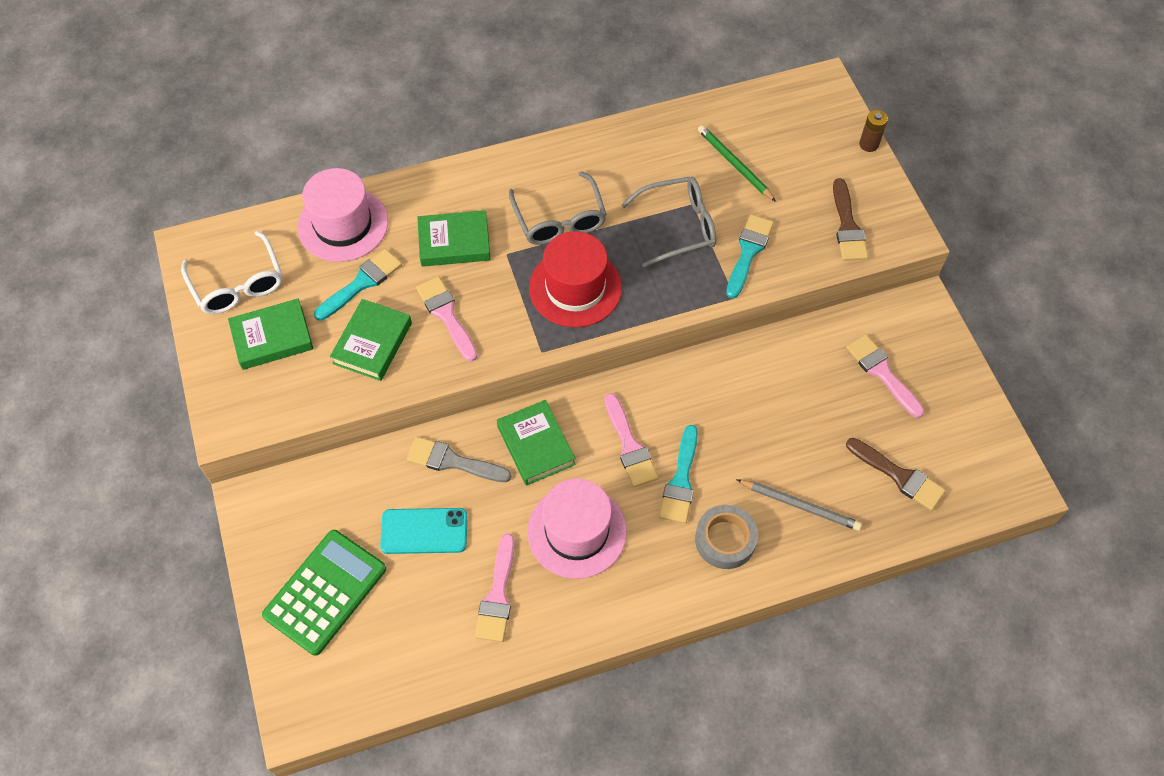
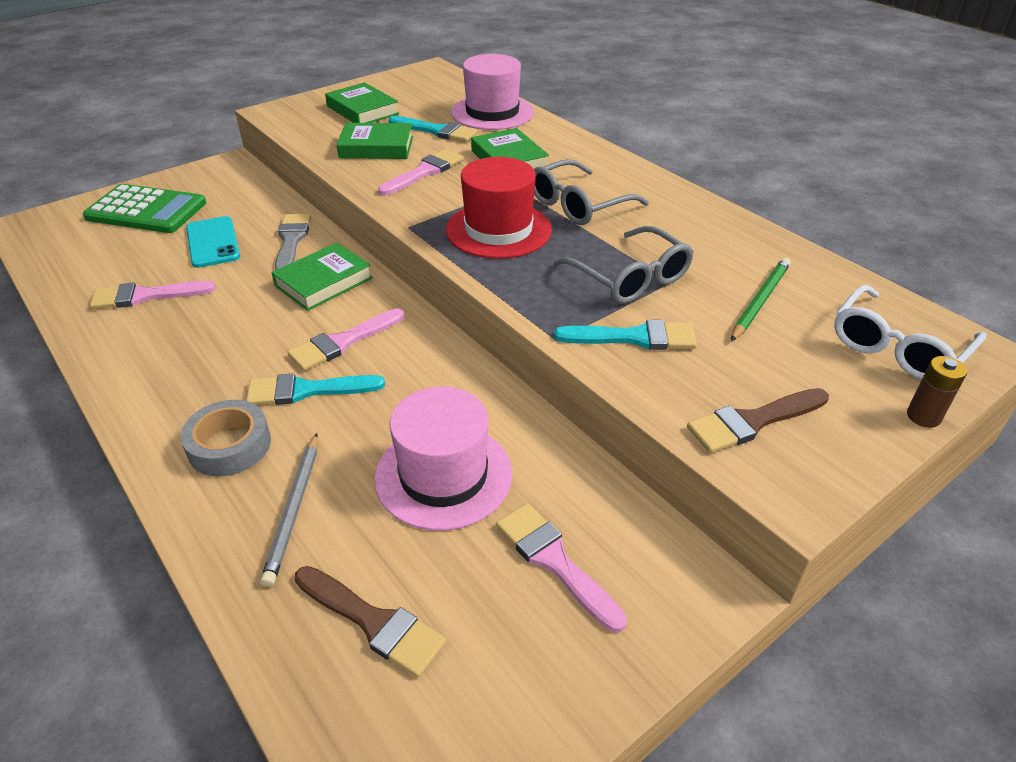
camera: 70 degrees right, 20 degrees down
(238, 284) = (407, 89): white glasses -> white glasses (897, 347)
(577, 531) = (225, 329): pink hat -> pink hat (443, 475)
(882, 373) = (554, 561): pink brush -> pink brush turned 75 degrees counterclockwise
(899, 476) = (373, 622): brown brush -> brown brush turned 75 degrees counterclockwise

